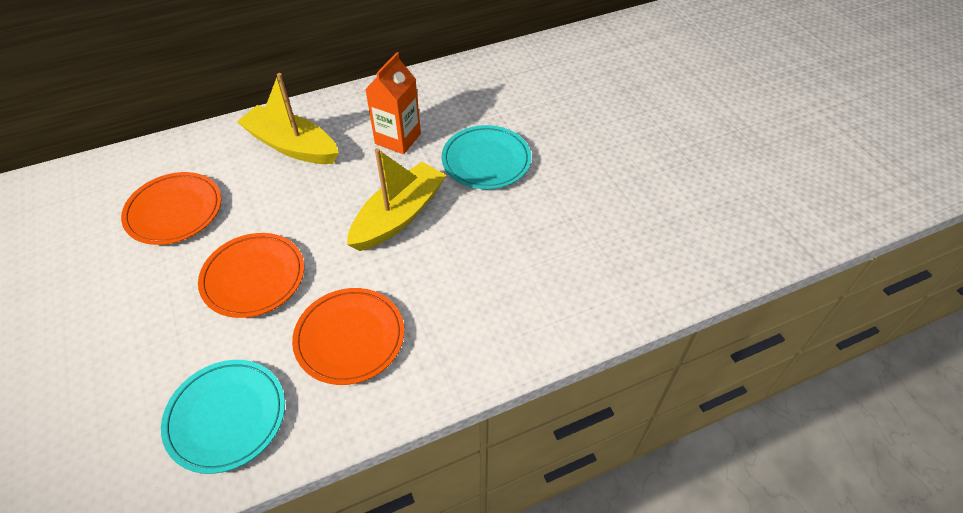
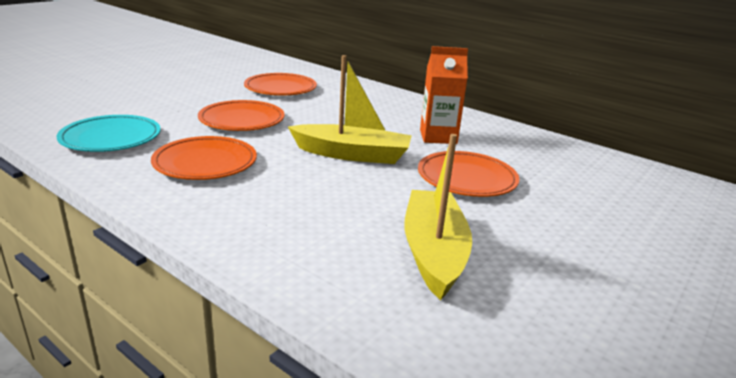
camera: 60 degrees right, 25 degrees down
(292, 145) = (379, 105): yellow boat -> yellow boat (433, 252)
(486, 160) = (467, 178): turquoise plate -> orange plate

